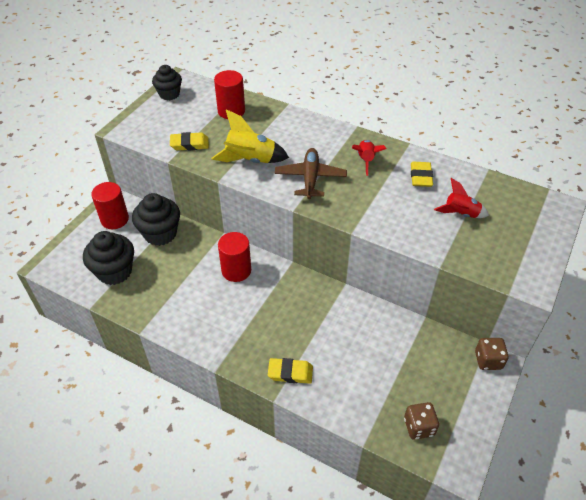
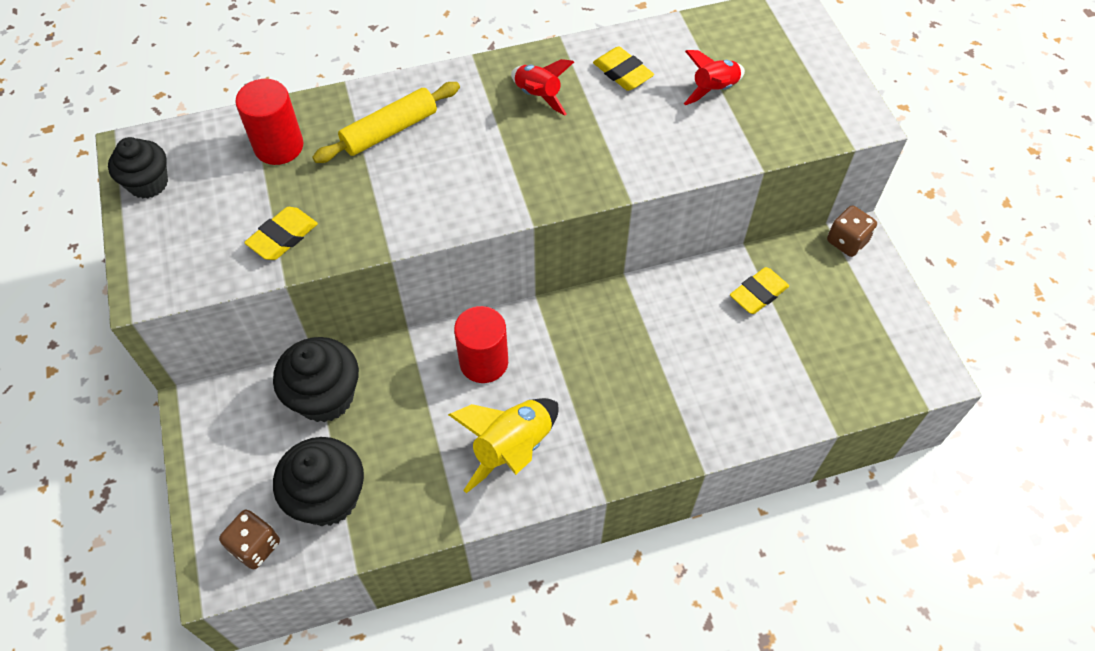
camera: 45 degrees left, 10 degrees up
(115, 219) = (233, 431): red cylinder -> none
(250, 160) = (397, 199): yellow rocket -> yellow rocket (512, 448)
(282, 133) = (389, 130): none -> yellow rolling pin
(290, 373) = (685, 426): yellow eraser -> yellow eraser (758, 293)
(310, 178) = (502, 167): brown plane -> none
(419, 427) = (862, 367): brown dice -> brown dice (255, 546)

